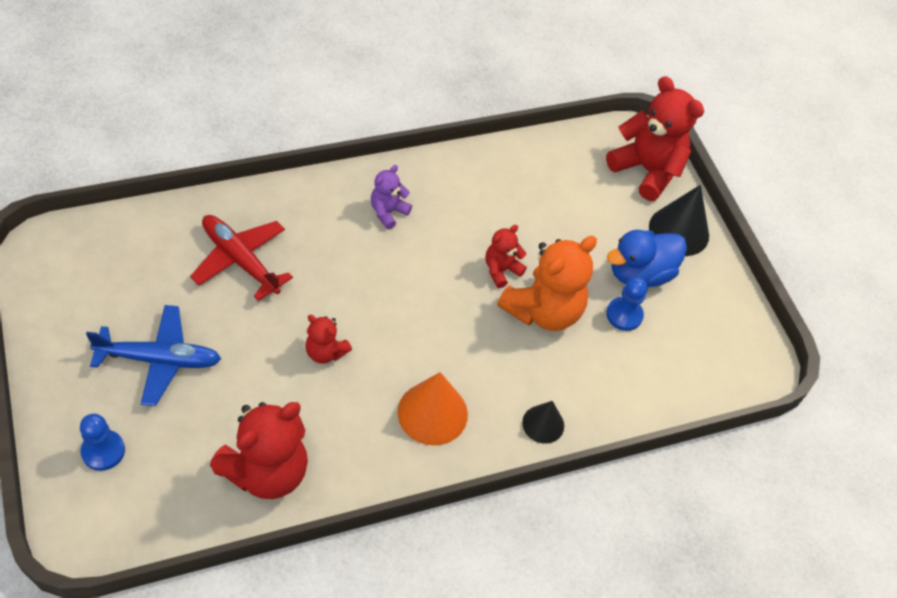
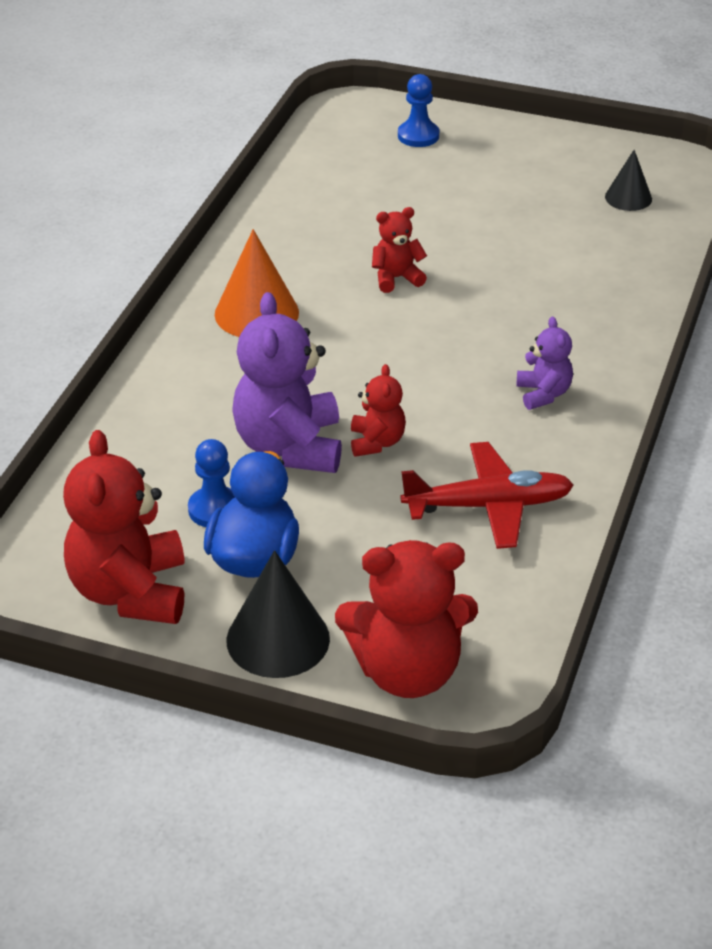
camera: 135 degrees right, 15 degrees down
(159, 359) = (486, 187): blue plane -> none
(240, 260) = (564, 269): red plane -> red plane (488, 506)
(267, 471) = (307, 203): red teddy bear -> red teddy bear (130, 592)
(543, 310) = (290, 447): orange teddy bear -> purple teddy bear
(543, 424) = (162, 376): black cone -> black cone (628, 197)

